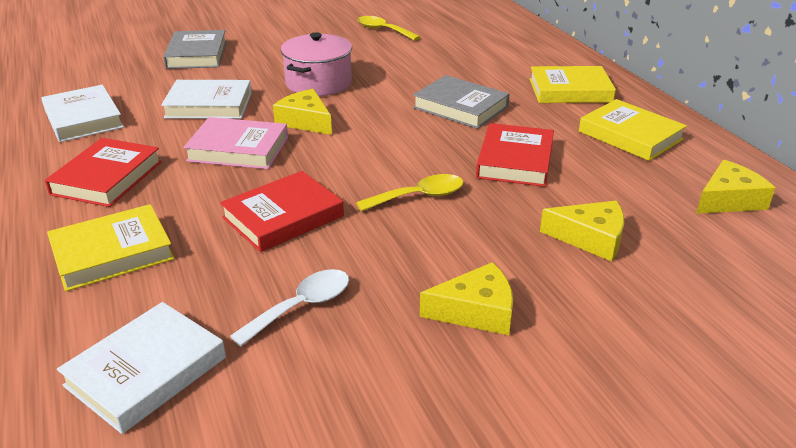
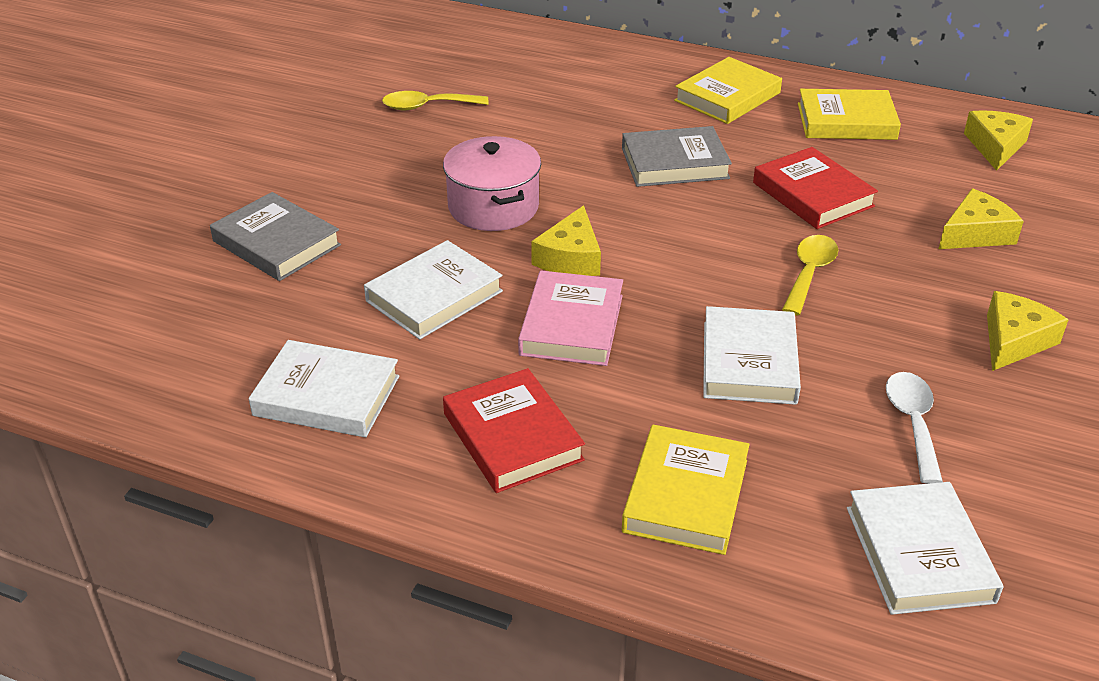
camera: 45 degrees left, 5 degrees up
(238, 149) = (572, 325): pink book -> pink book turned 45 degrees counterclockwise
(283, 217) = (749, 362): red book -> white book
(305, 121) = (571, 257): yellow cheese -> yellow cheese turned 75 degrees counterclockwise

